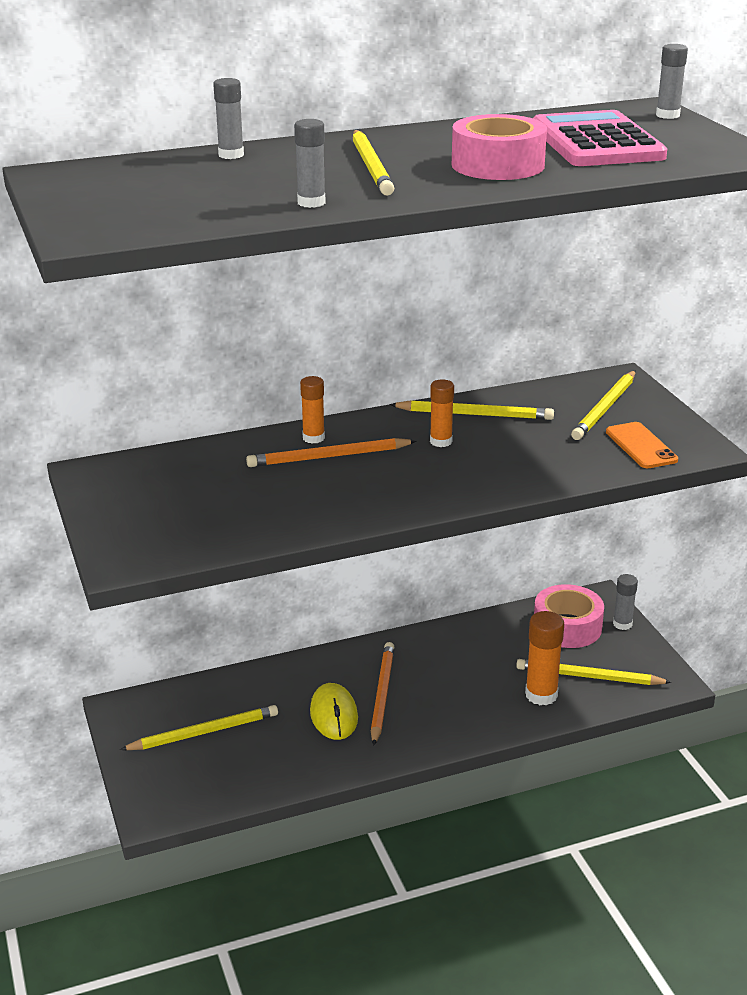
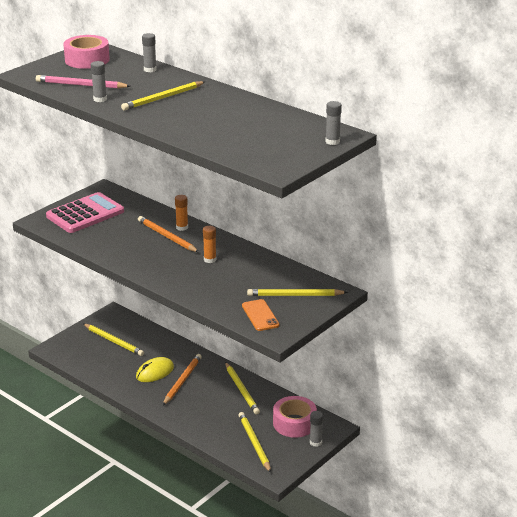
camera: 60 degrees right, 0 degrees up
(220, 205) = (81, 85): none -> pink pencil
(381, 694) = (182, 381): orange pencil -> orange pencil turned 45 degrees counterclockwise
(475, 414) = (249, 261): yellow pencil -> yellow pencil (242, 390)
(498, 165) = (194, 121): pink tape -> pink tape (87, 60)
(541, 695) = (224, 431): orange glue stick -> none
(596, 142) = (258, 134): pink calculator -> pink calculator (85, 214)
(641, 446) = (260, 315): orange phone -> orange phone turned 60 degrees counterclockwise

